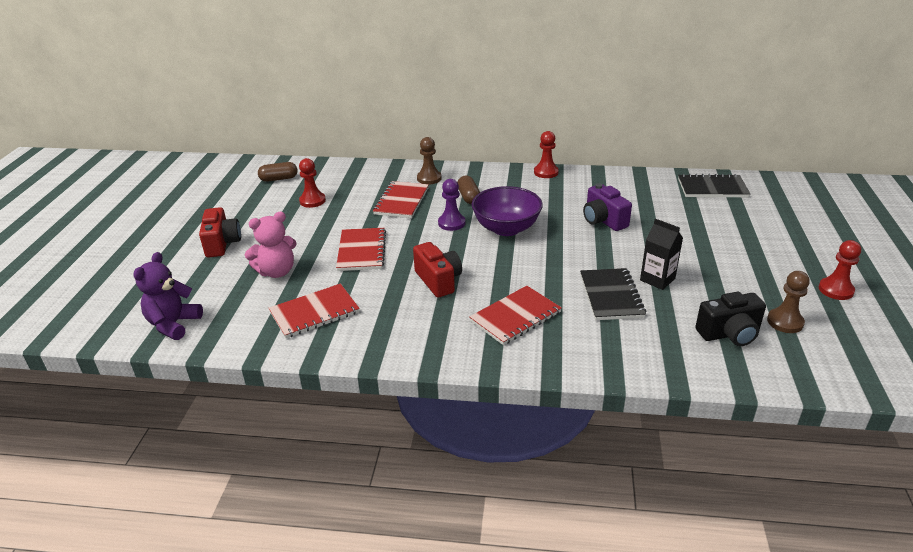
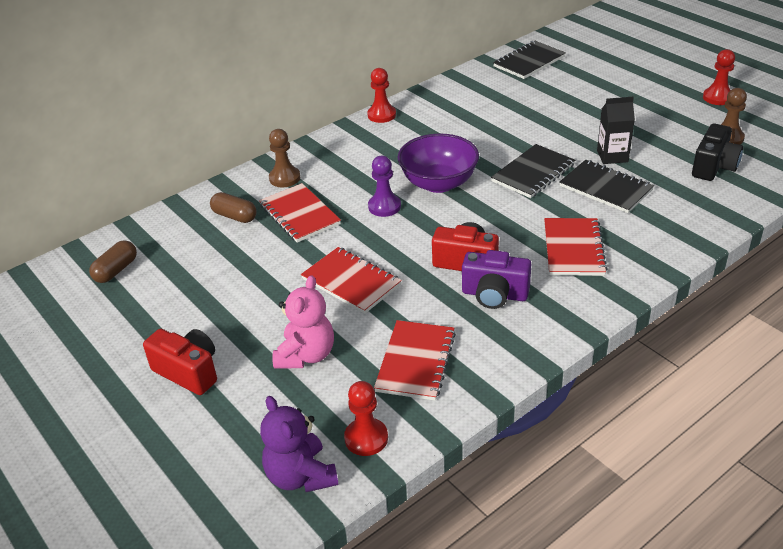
camera: 45 degrees left, 5 degrees up
(312, 201) = (204, 269): red pawn -> red pawn (366, 438)
(468, 197) = (355, 175): brown capsule -> brown capsule (234, 216)
(578, 257) = (533, 173): none -> black notebook
(603, 220) = (499, 132): purple camera -> purple camera (494, 295)

